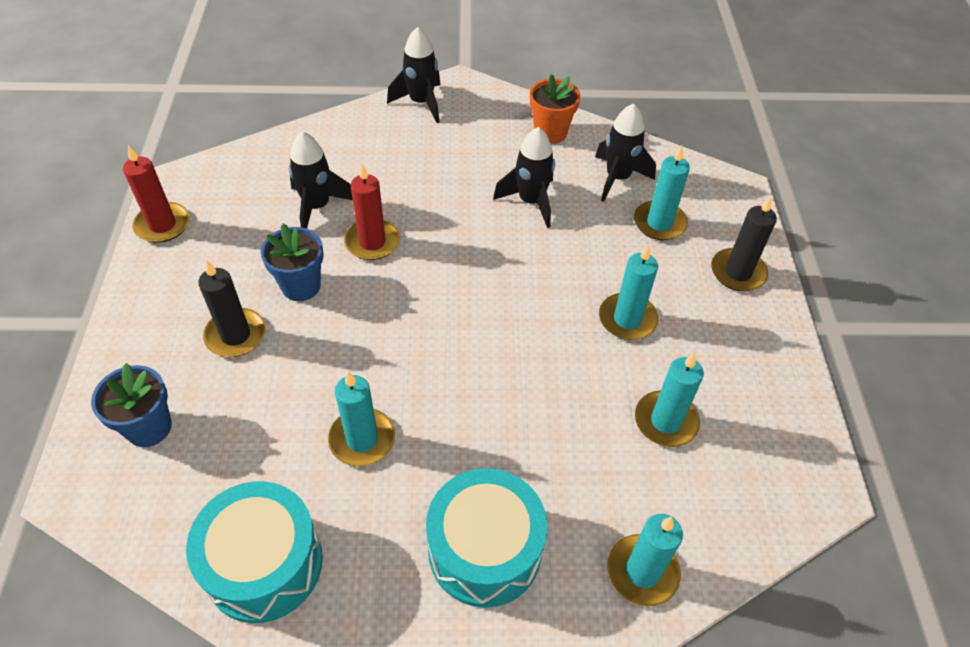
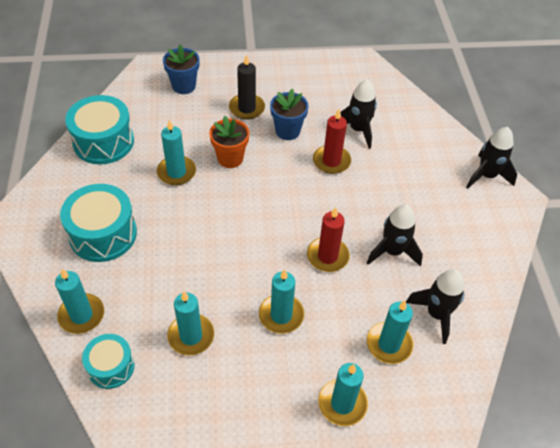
camera: 85 degrees right, 0 degrees up
(162, 225) = (326, 64): red candle -> red candle (327, 256)
(550, 133) = (479, 264): orange flower pot -> orange flower pot (230, 158)
(723, 522) = (111, 367): none -> turquoise drum
(737, 272) = (342, 403): black candle -> turquoise candle

